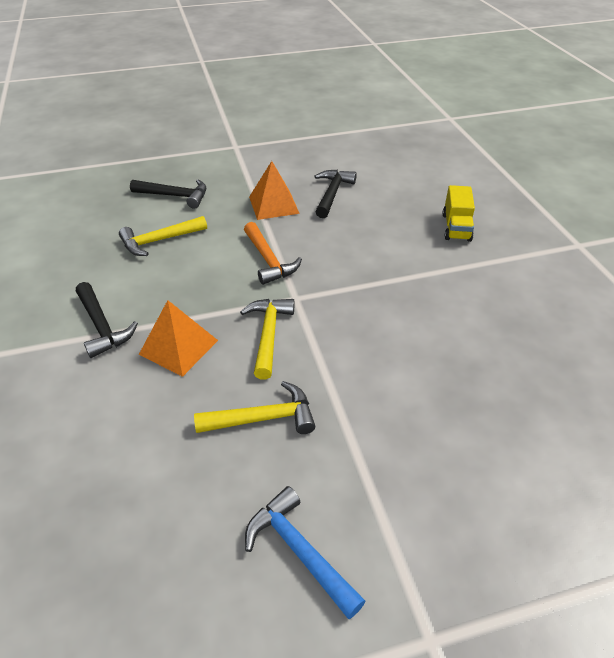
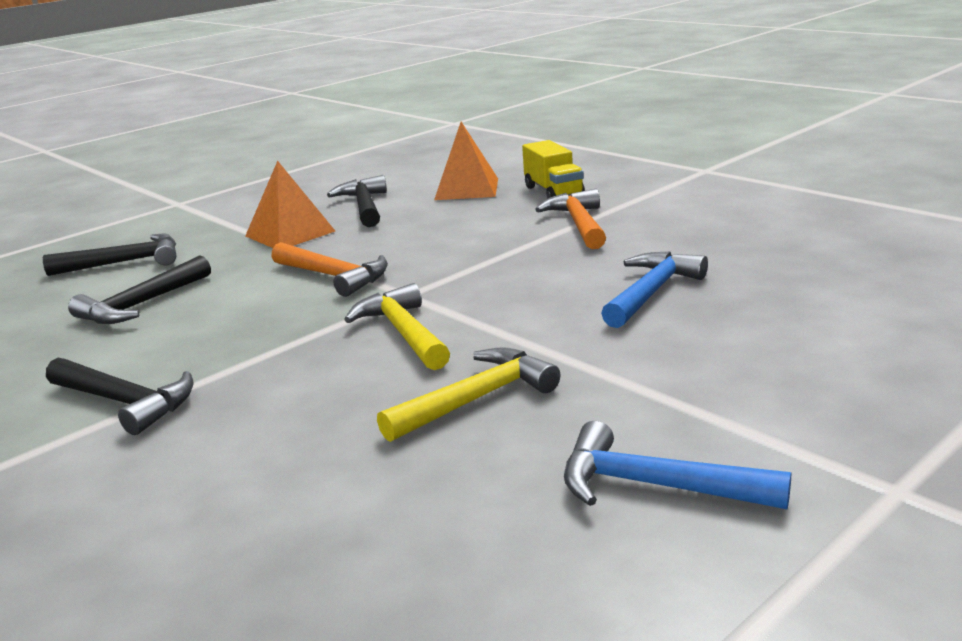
camera: 25 degrees left, 20 degrees down
(159, 241) = (141, 304): yellow hammer -> black hammer
(178, 347) = (277, 382): orange pyramid -> orange pyramid (467, 189)
(436, 367) = (651, 292): none -> blue hammer
(446, 271) = (579, 224): none -> orange hammer

